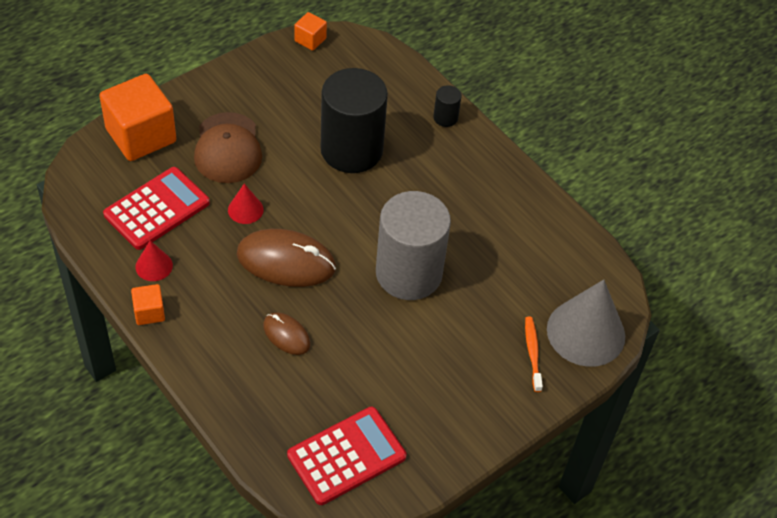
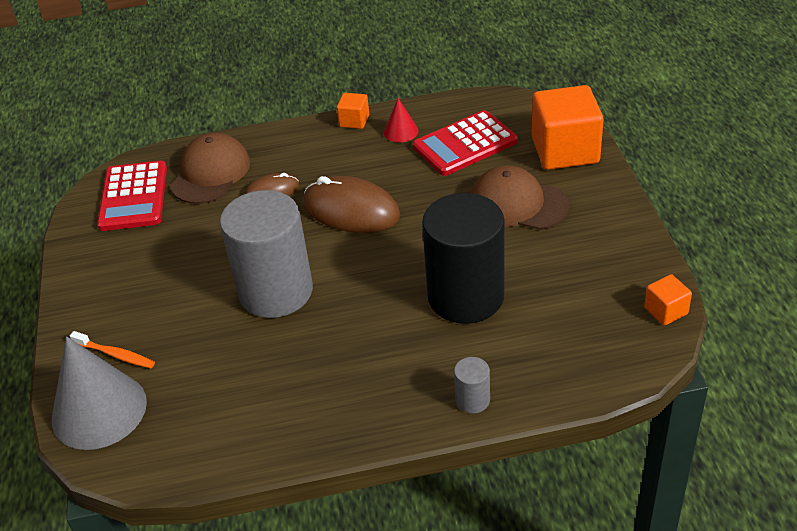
camera: 125 degrees right, 10 degrees down
(157, 209) = (465, 144): red calculator -> red calculator turned 75 degrees clockwise
(245, 209) = (430, 198): red cone -> none
(282, 403) = (211, 173): none -> brown cap
(286, 261) = (351, 210): brown mouse -> brown mouse turned 75 degrees clockwise
(445, 117) = (472, 400): black cylinder -> grey cylinder

